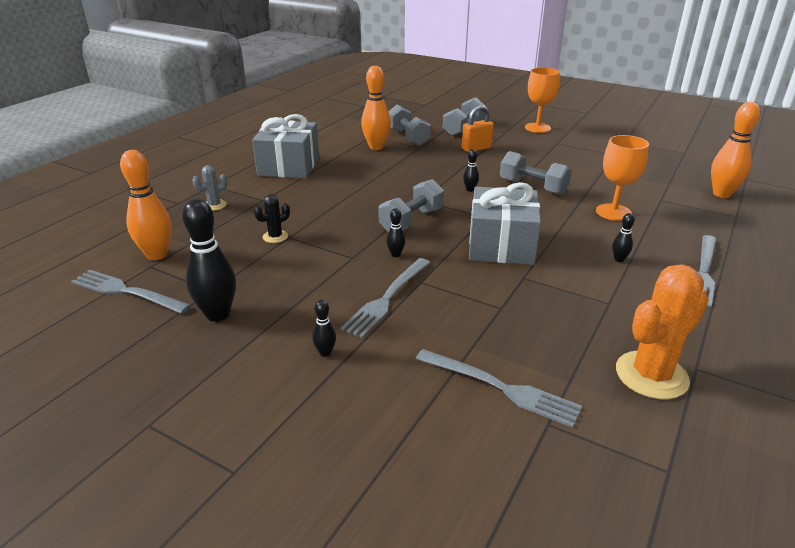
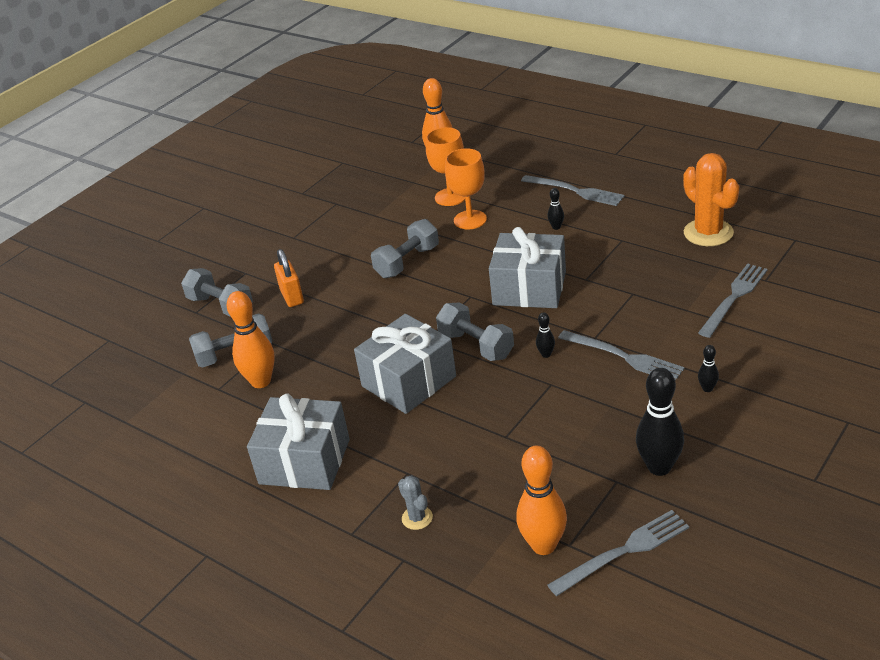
camera: 80 degrees left, 5 degrees up
(126, 292) = (624, 551): grey fork -> grey fork turned 150 degrees counterclockwise
(275, 237) = (505, 447): black cactus -> none
(367, 195) = (409, 381): none -> grey gift
(470, 190) = (407, 304): black bowling pin -> none
(537, 128) = (241, 247): orange goblet -> orange goblet (450, 197)

